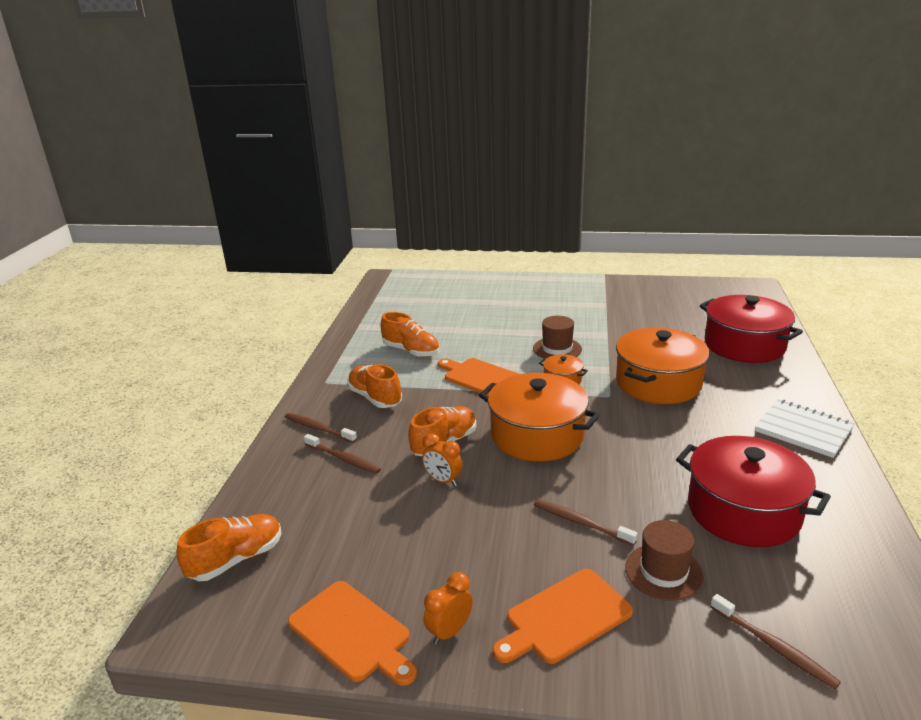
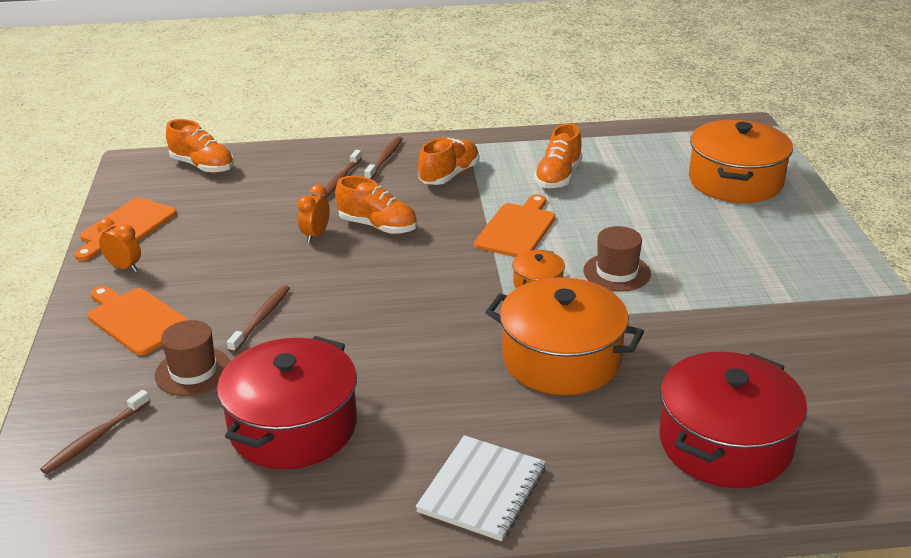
camera: 75 degrees right, 5 degrees up
(537, 435) = (408, 278): orange pot -> orange pot (735, 181)

